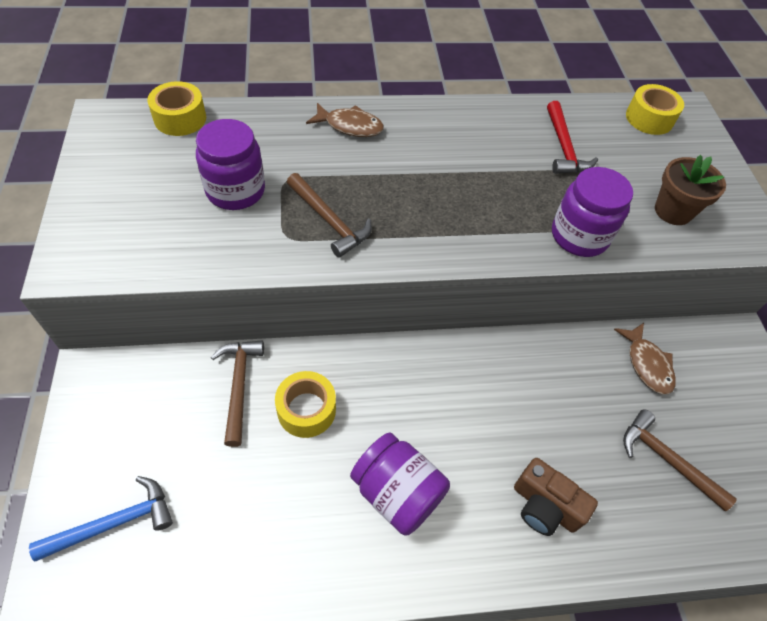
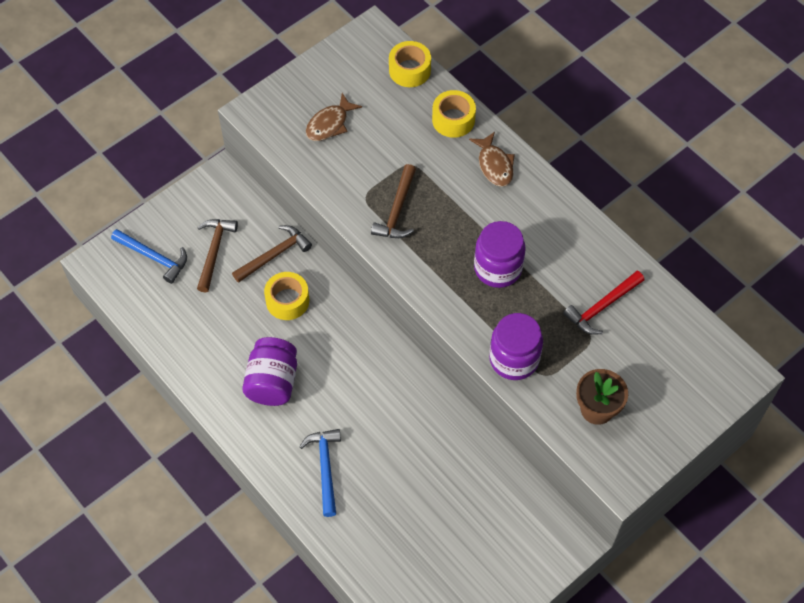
camera: 60 degrees right, 5 degrees up
(235, 191) = (376, 145): purple jar -> purple jar (498, 268)
(544, 506) = (325, 468): brown camera -> blue hammer
(647, 364) = (489, 484): brown fish -> brown fish (329, 124)
(649, 118) = (699, 350): yellow tape -> yellow tape (453, 120)
(667, 459) = (416, 528): brown hammer -> brown hammer (214, 251)

